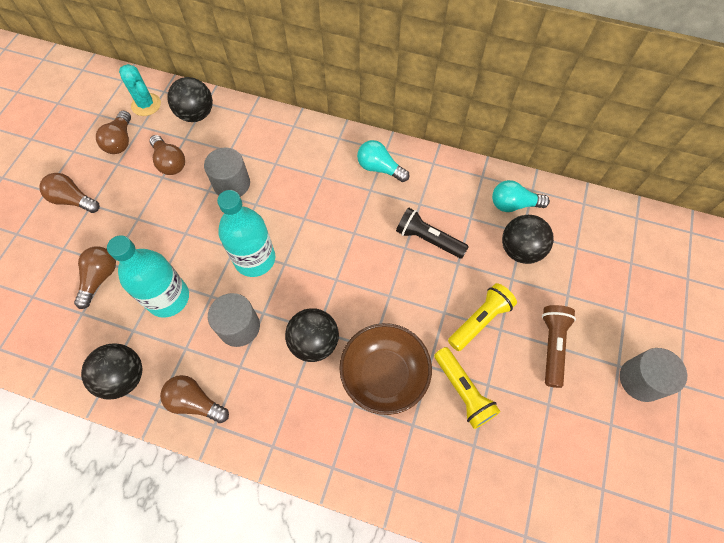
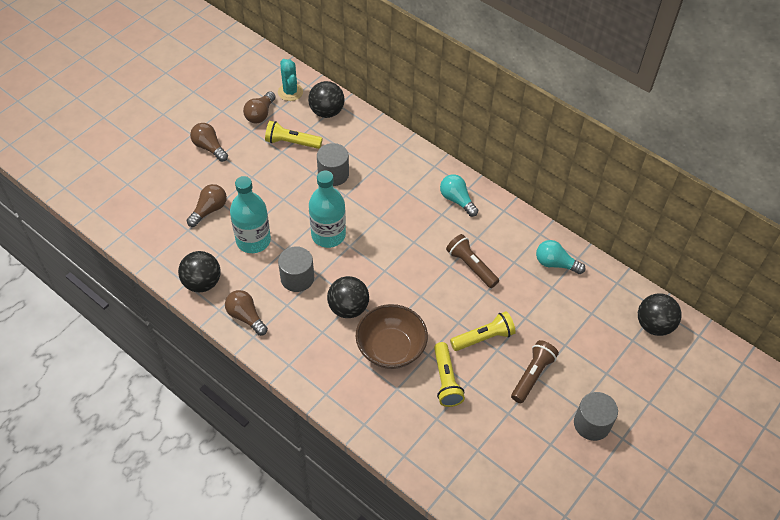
camera: 20 degrees right, 10 degrees down
(170, 162) = (292, 142): brown light bulb -> yellow flashlight
(428, 239) = (471, 266): black flashlight -> brown flashlight
(520, 250) = (543, 299): black ball -> black ball (654, 325)

